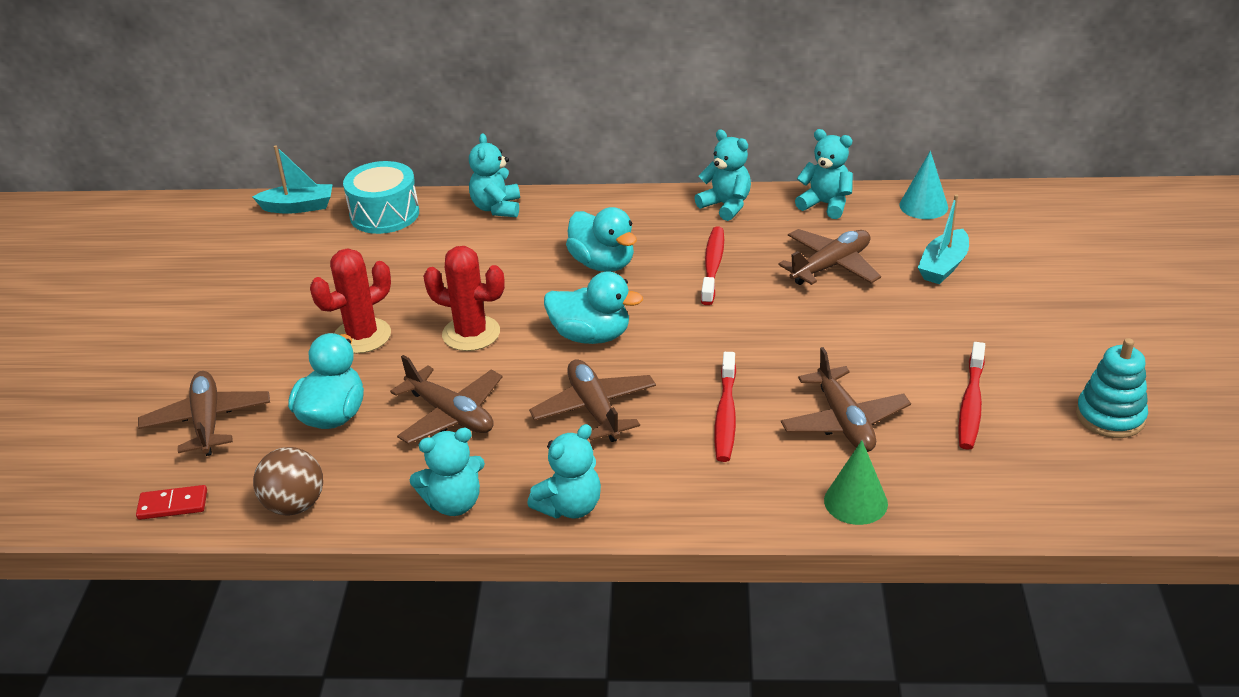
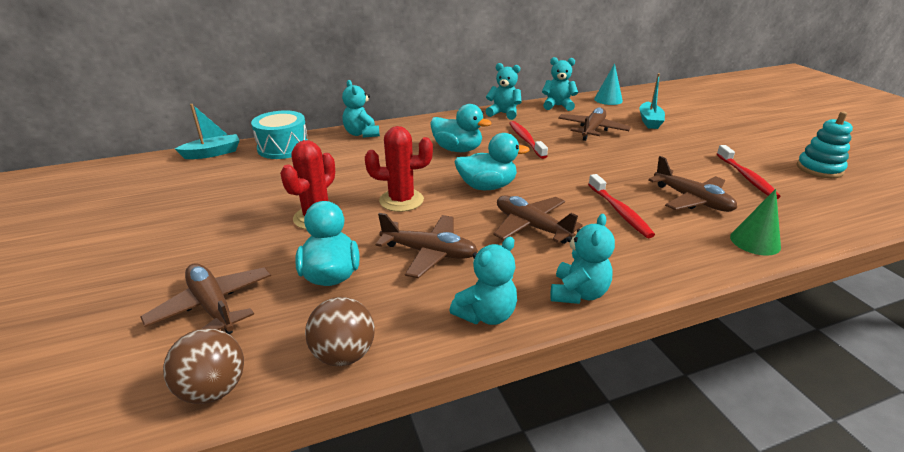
camera: 25 degrees left, 5 degrees down
(173, 505) = (213, 389): red domino -> brown ball

